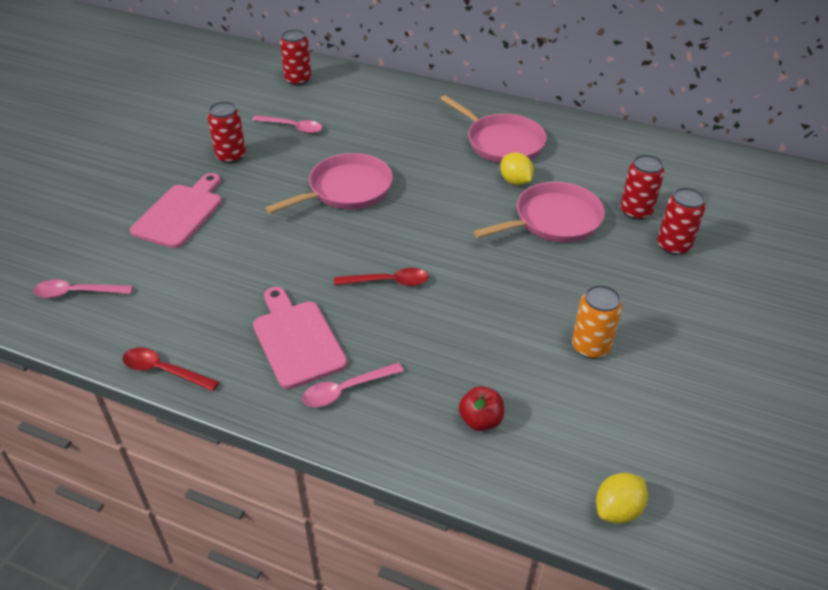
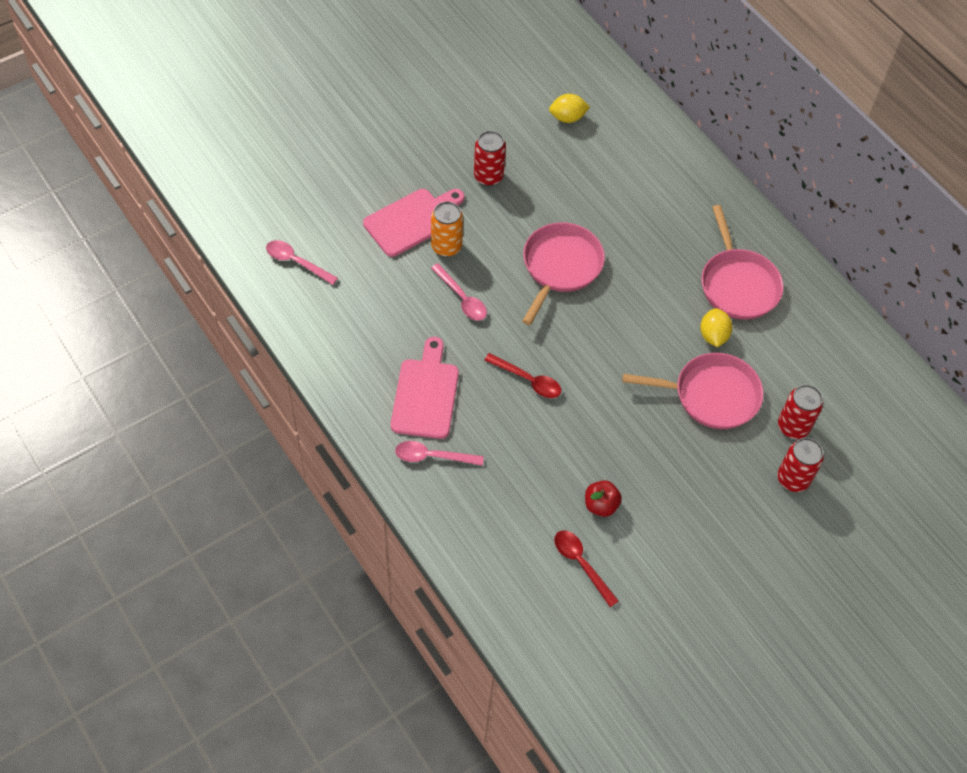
camera: 30 degrees right, 15 degrees up
(164, 371) = (320, 368): red spoon -> red spoon (581, 564)
(292, 127) = (562, 168): pink spoon -> pink spoon (462, 298)
(298, 80) = (606, 107): red can -> none
(346, 189) = (560, 266): pink pan -> pink pan turned 60 degrees counterclockwise
(480, 420) = (508, 536): red apple -> red apple (601, 505)
(590, 347) = (638, 527): orange can -> orange can (446, 246)
(617, 510) = (548, 654): yellow lemon -> yellow lemon (567, 118)

